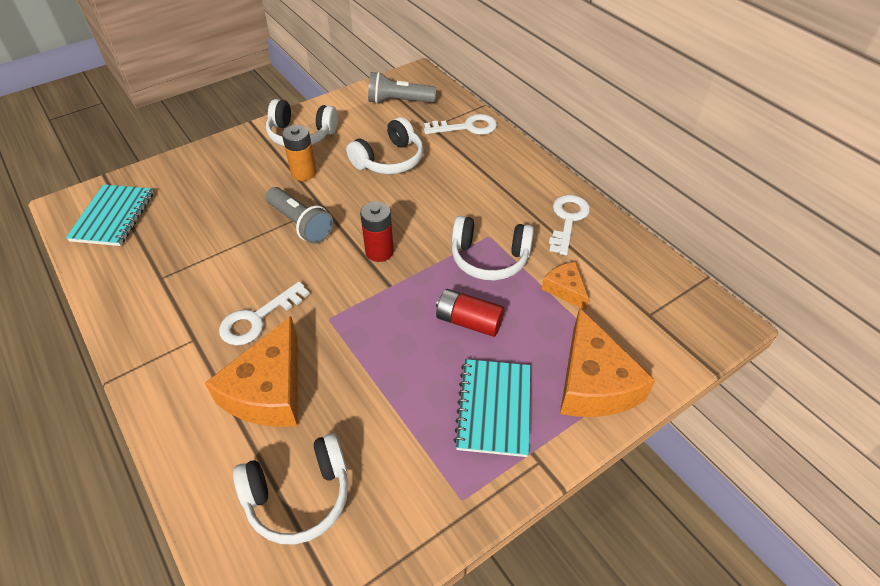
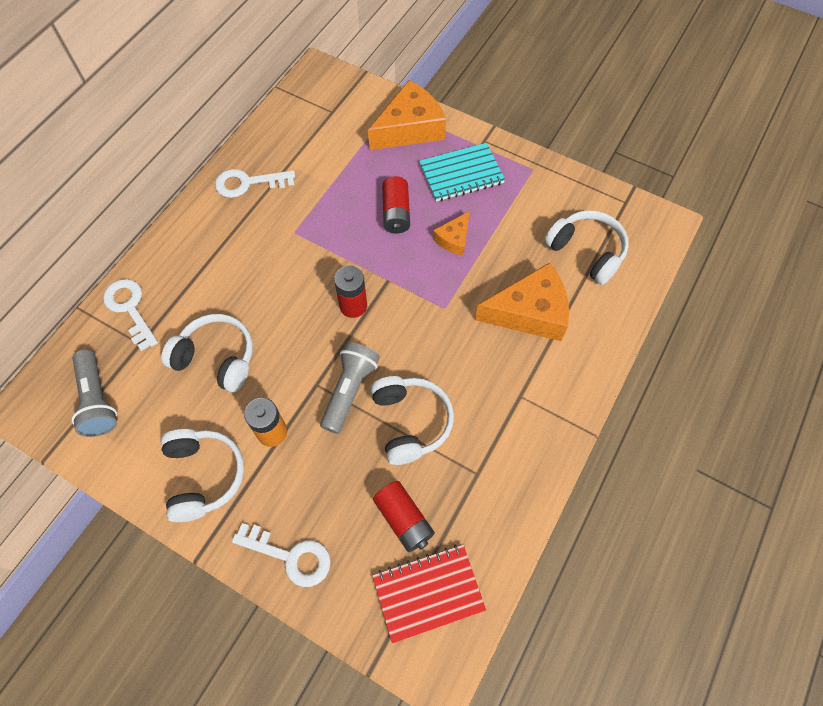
camera: 115 degrees left, 15 degrees up
(113, 217) = (428, 593): turquoise notebook -> red notebook
(173, 221) = (404, 519): none -> red battery
(257, 319) = (474, 359): white key -> white key (291, 556)
(489, 258) = (321, 222): white headphones -> white headphones (410, 422)
(565, 289) = (331, 164): orange cheese -> orange cheese (454, 239)

